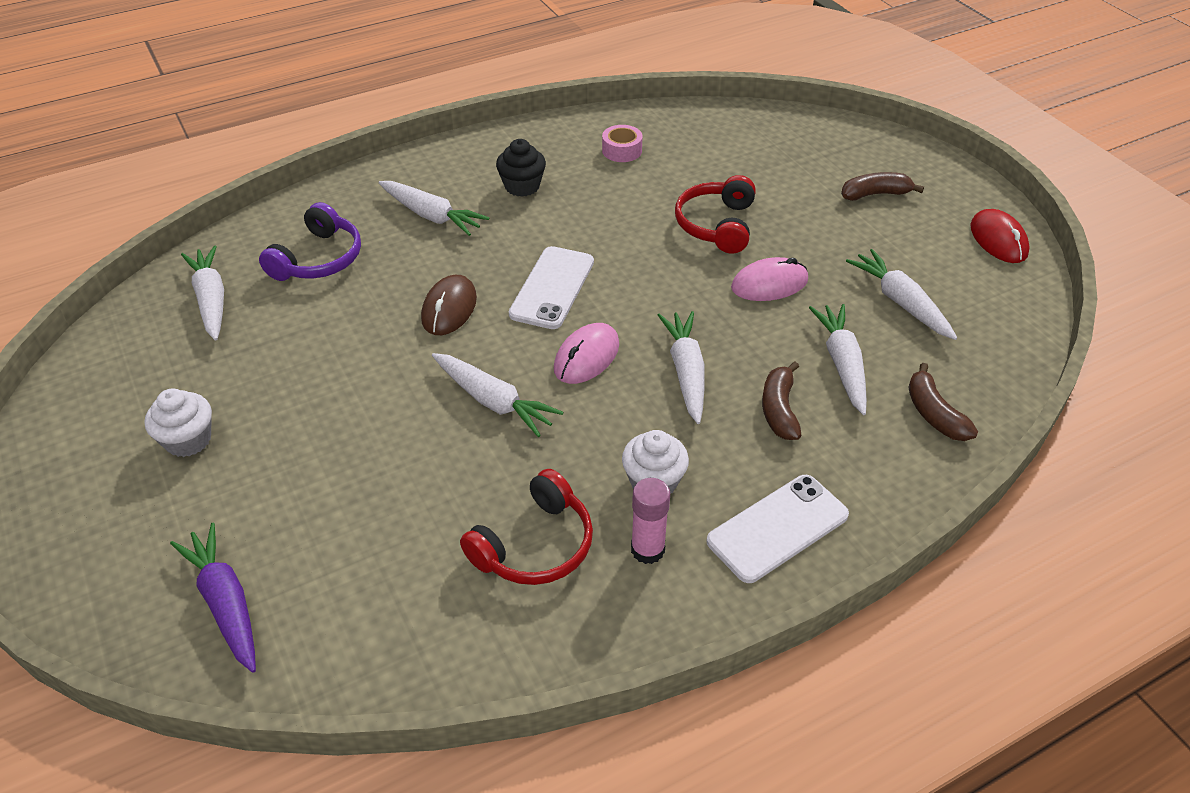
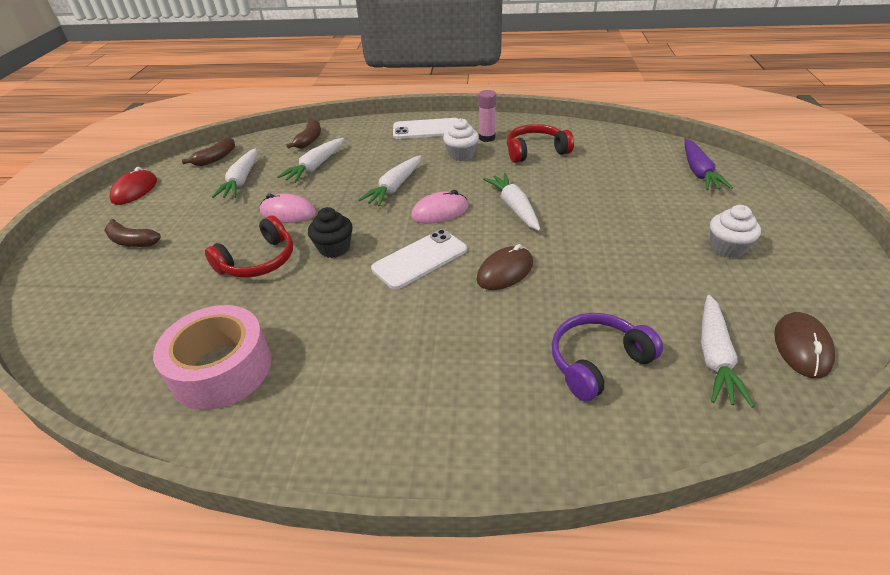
camera: 145 degrees left, 5 degrees down
(124, 338) = (802, 347): none -> brown mouse
(431, 216) = (463, 368): white carrot -> none
(522, 186) = (353, 366): black cupcake -> black cupcake (334, 248)
(622, 150) = (221, 369): pink tape -> pink tape, size x2.11
(779, 410) = (371, 160): brown banana -> brown banana (216, 158)

